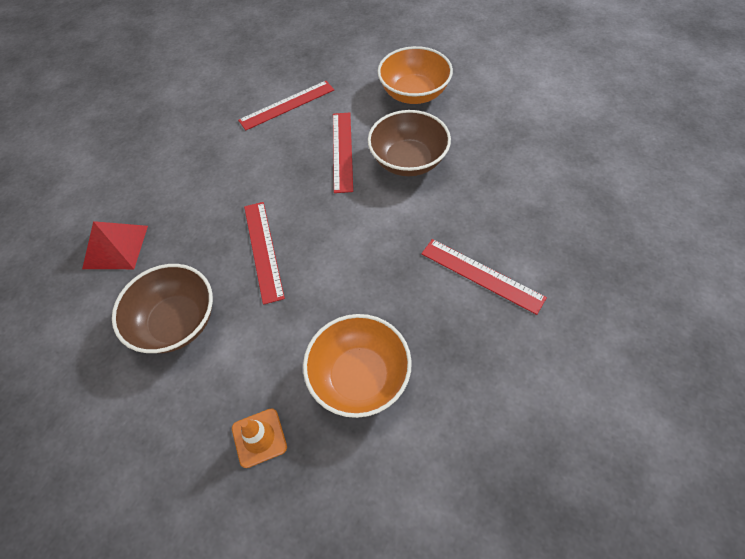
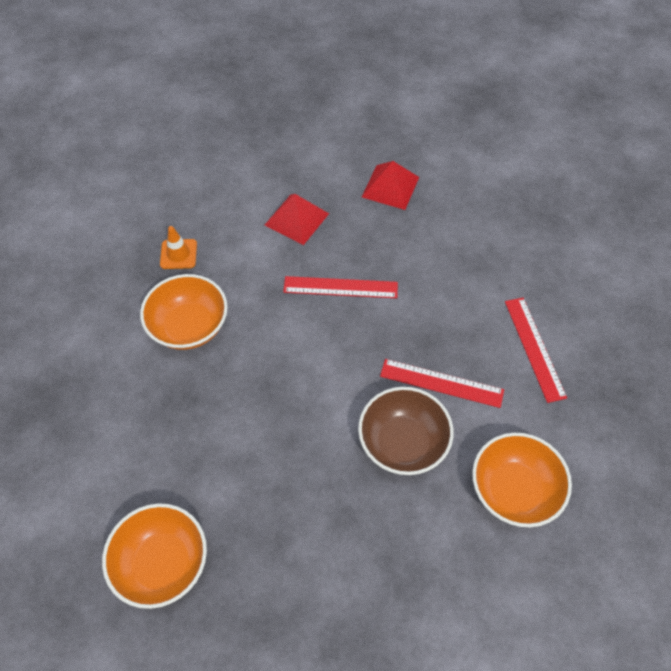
camera: 105 degrees right, 0 degrees up
(177, 322) = (296, 219): brown bowl -> red pyramid
(481, 275) = (232, 454): red ruler -> none
(608, 289) = (162, 563): none -> orange bowl

